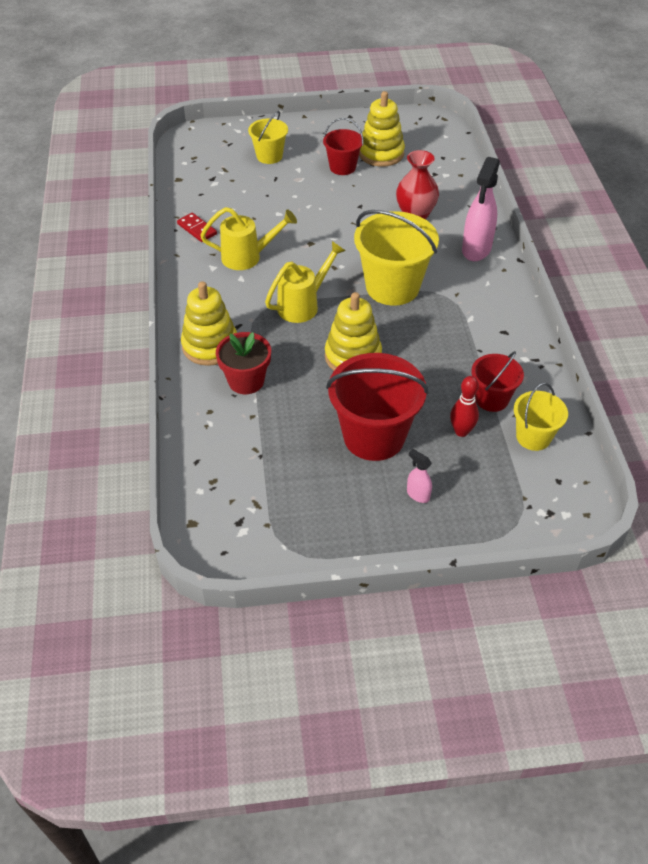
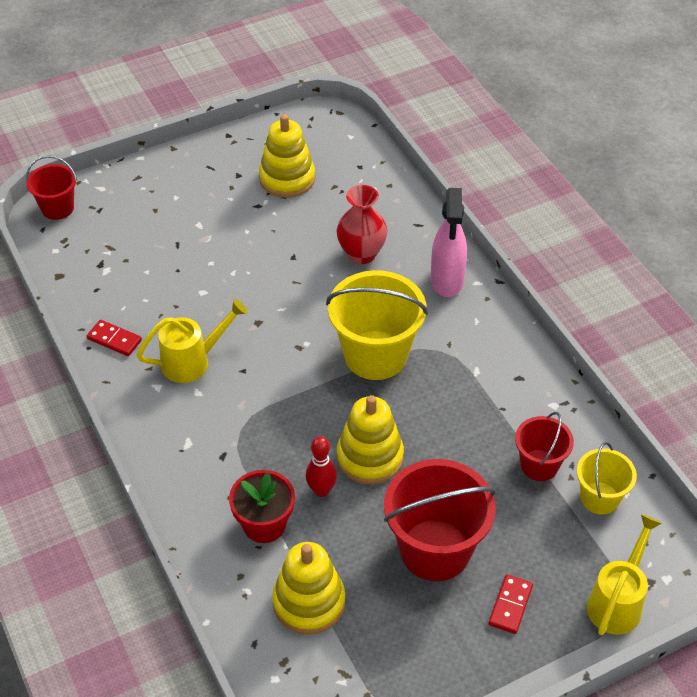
camera: 20 degrees left, 0 degrees up
(210, 346) = (202, 491): yellow stacking toy -> yellow stacking toy (309, 602)
(269, 156) = (156, 215): yellow bucket -> none
(303, 305) = (285, 407): yellow watering can -> yellow watering can (617, 602)
(342, 167) = (250, 209): red bucket -> red bucket (57, 208)
(417, 494) = (510, 605): pink spray bottle -> red domino
(461, 431) = (524, 514): red bowling pin -> red bowling pin (321, 490)

